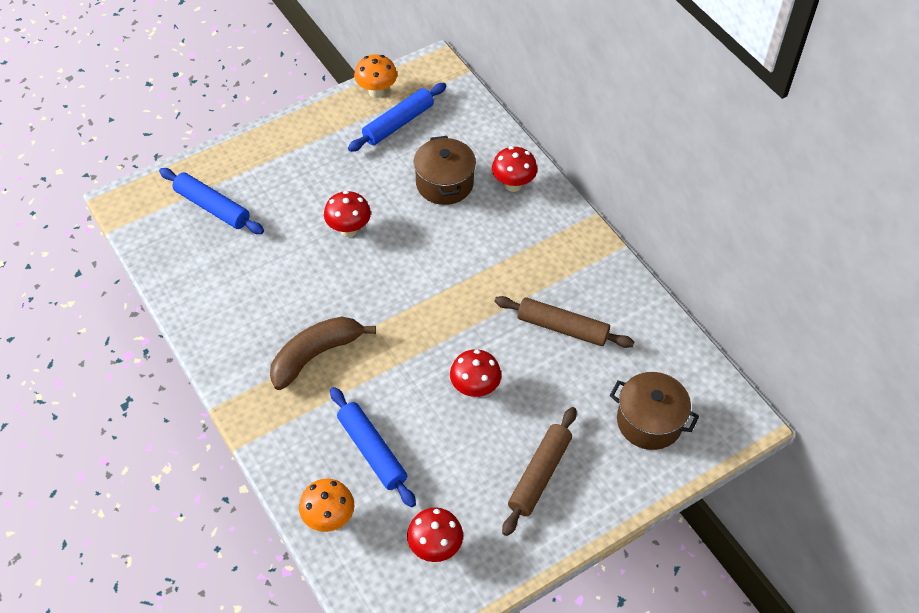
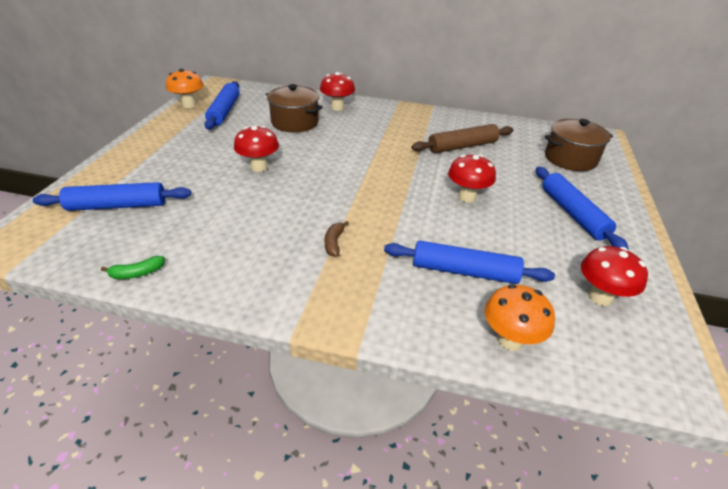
camera: 45 degrees left, 15 degrees down
(173, 287) = (137, 273): none -> green banana
(315, 355) = (334, 243): brown banana -> brown banana, size x0.43
(539, 474) = (572, 213): brown rolling pin -> blue rolling pin

